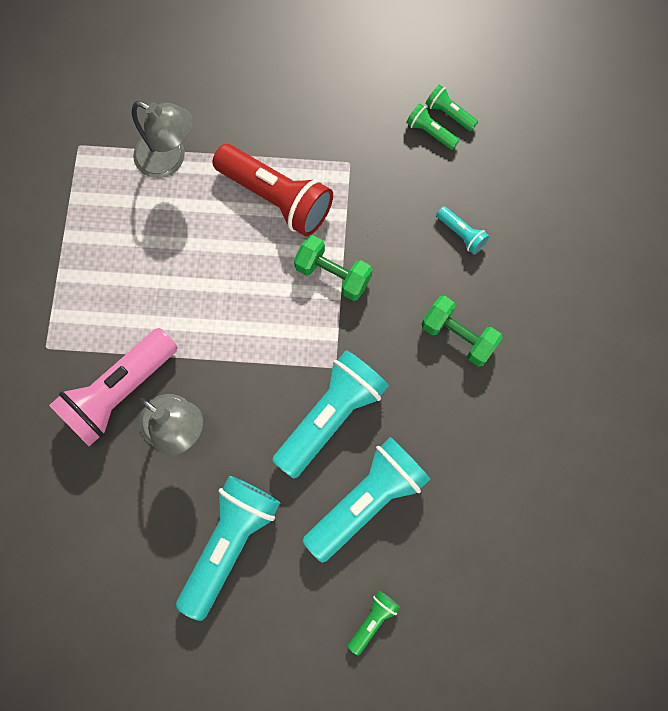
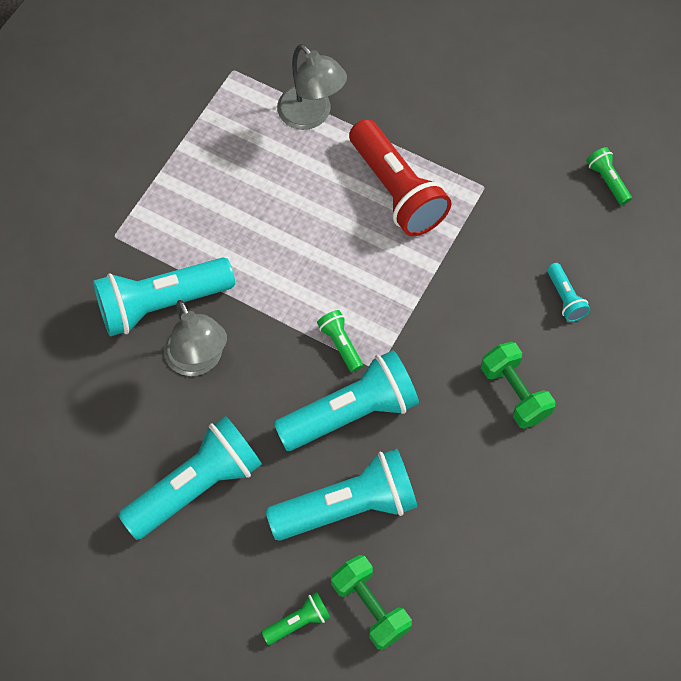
camera: 25 degrees right, 10 degrees down
(120, 391) = (162, 303): pink flashlight -> turquoise flashlight
(333, 274) = (417, 283): green dumbbell -> green dumbbell (370, 607)
(430, 132) = (579, 190): green flashlight -> green flashlight (341, 344)

